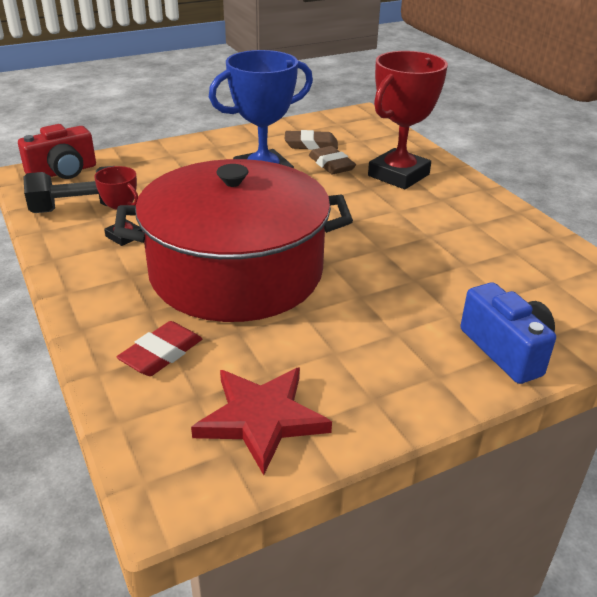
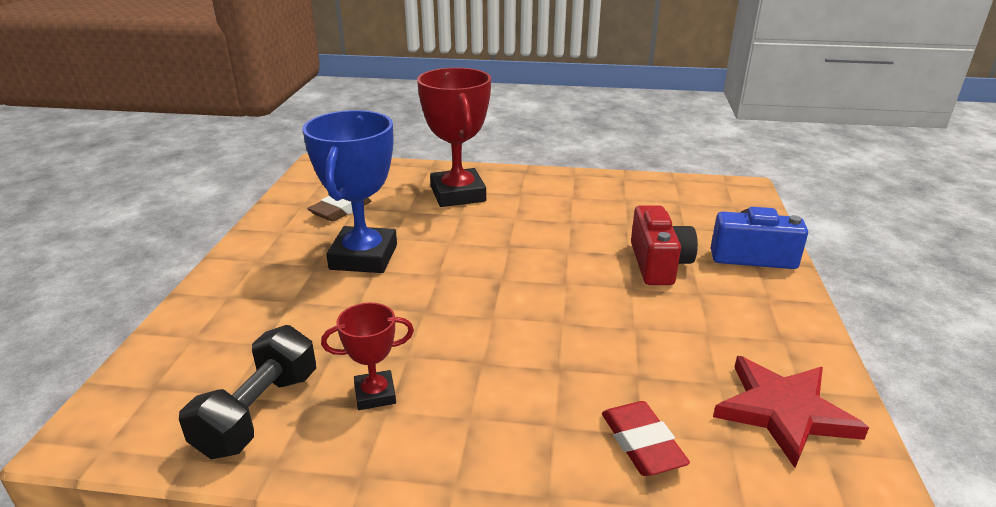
camera: 55 degrees left, 5 degrees down
(63, 172) = (135, 397): red camera -> red camera (658, 264)
(236, 272) = (532, 340): red pot -> none
(331, 164) = (394, 215): brown eraser -> none

